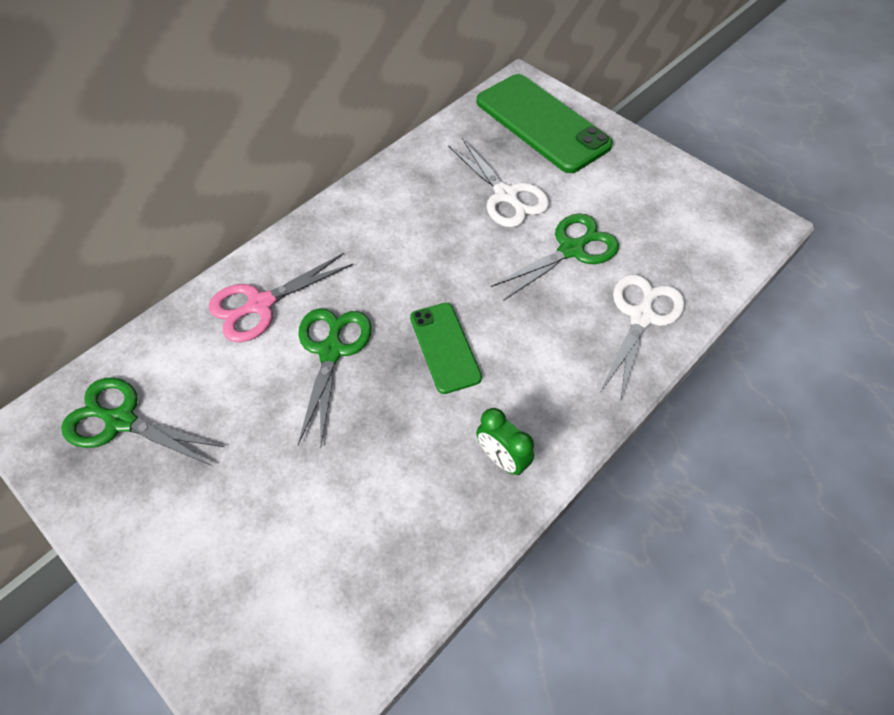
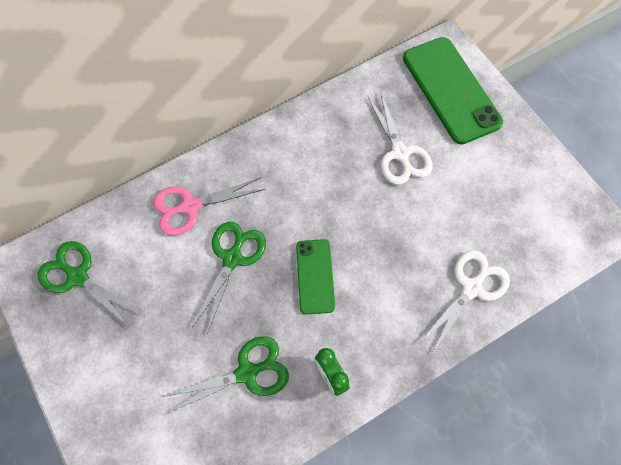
camera: 15 degrees right, 10 degrees up
(571, 250) = (436, 215): green scissors -> green scissors (247, 373)

